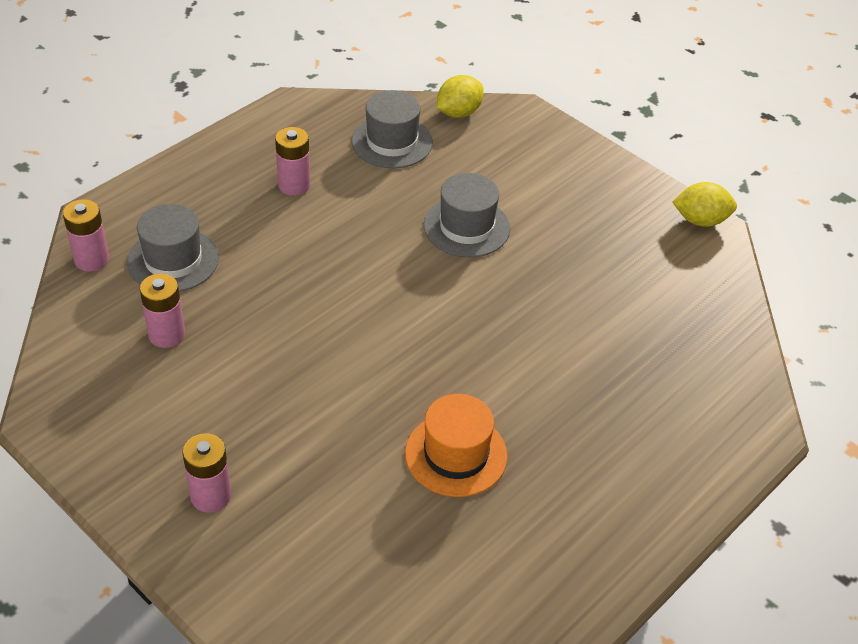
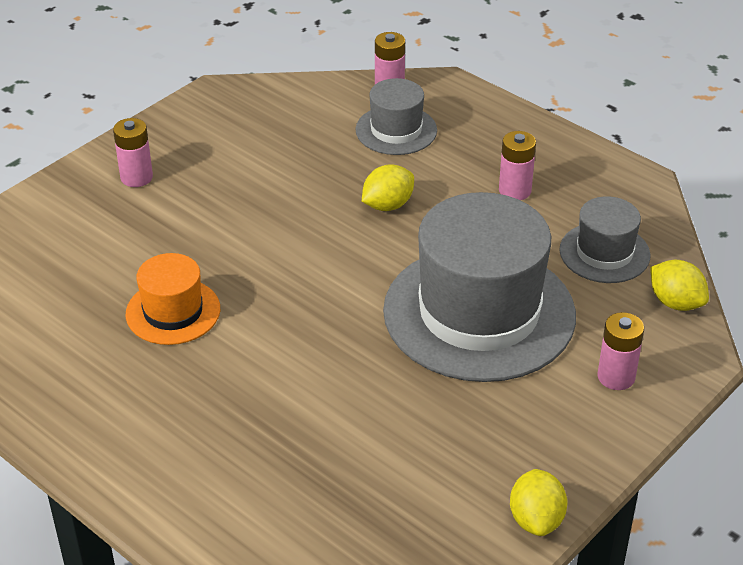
camera: 90 degrees right, 5 degrees down
(167, 334) = (306, 137): pink battery -> pink battery (616, 377)
(302, 276) = (387, 205): none -> yellow lemon
(466, 227) = (479, 313): grey hat -> grey hat, size x2.03

